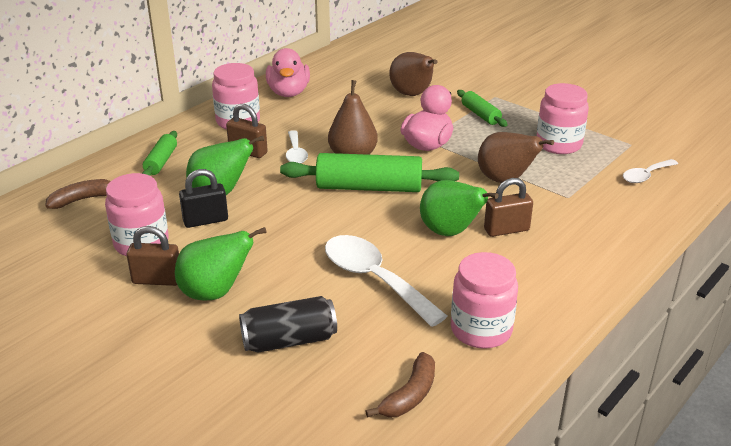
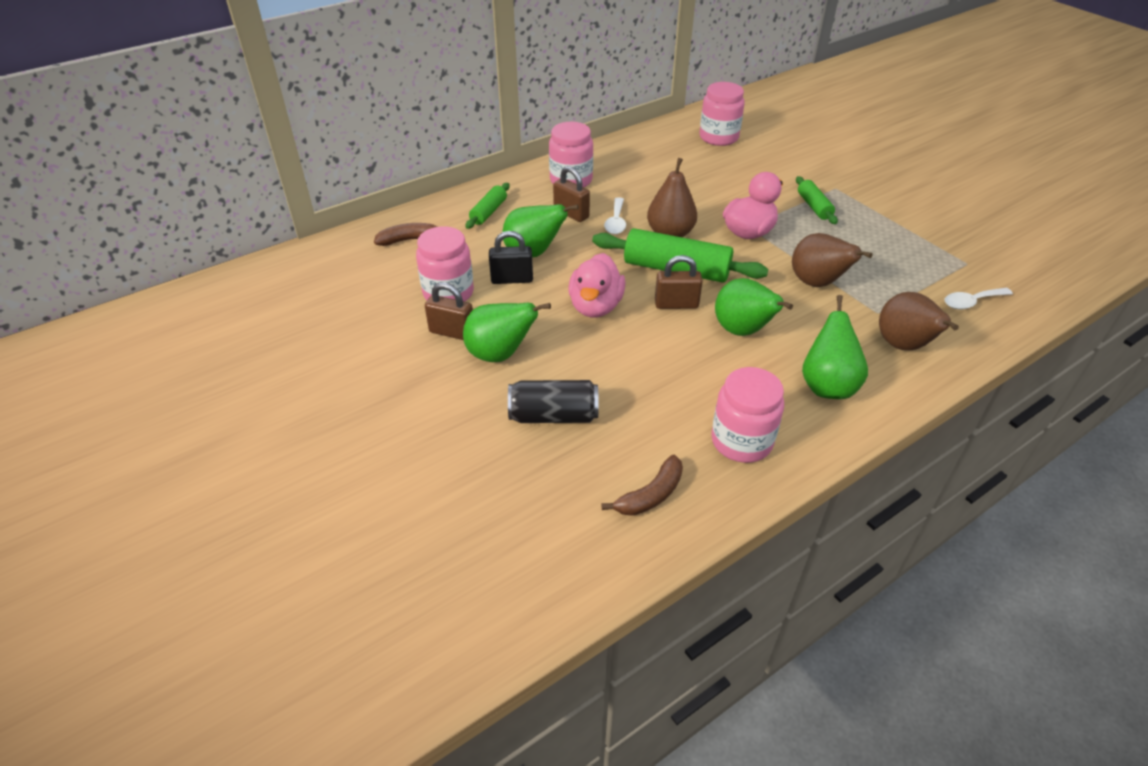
camera: 15 degrees right, 10 degrees up
(288, 92) = (628, 156): pink duck -> pink duck (595, 306)
(374, 279) = (652, 368): white spoon -> none
(412, 94) = (750, 174): brown pear -> brown pear (904, 346)
(506, 230) = (801, 338): brown padlock -> brown padlock (676, 304)
(544, 267) = (827, 386): none -> green pear
(558, 144) = (887, 251): pink jar -> pink jar (718, 137)

